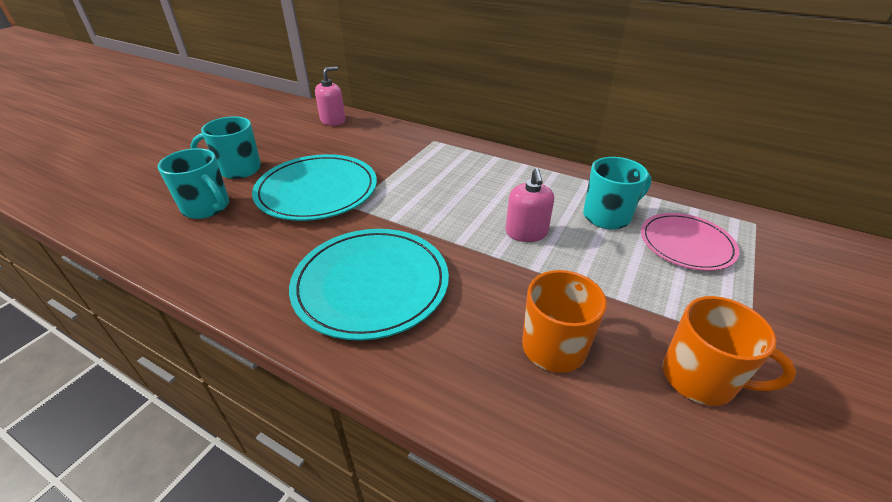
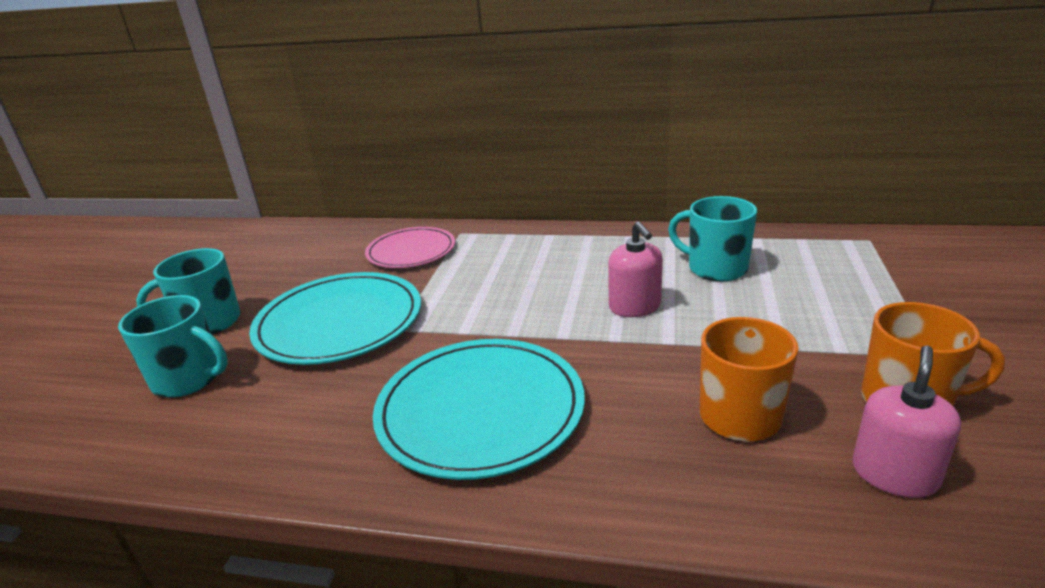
camera: 15 degrees left, 10 degrees down
(333, 120) = (310, 237): pink soap dispenser -> pink soap dispenser (894, 474)
(608, 216) = (715, 268): turquoise mug -> turquoise mug turned 105 degrees counterclockwise
(686, 244) = (814, 276): pink plate -> pink plate (411, 251)

